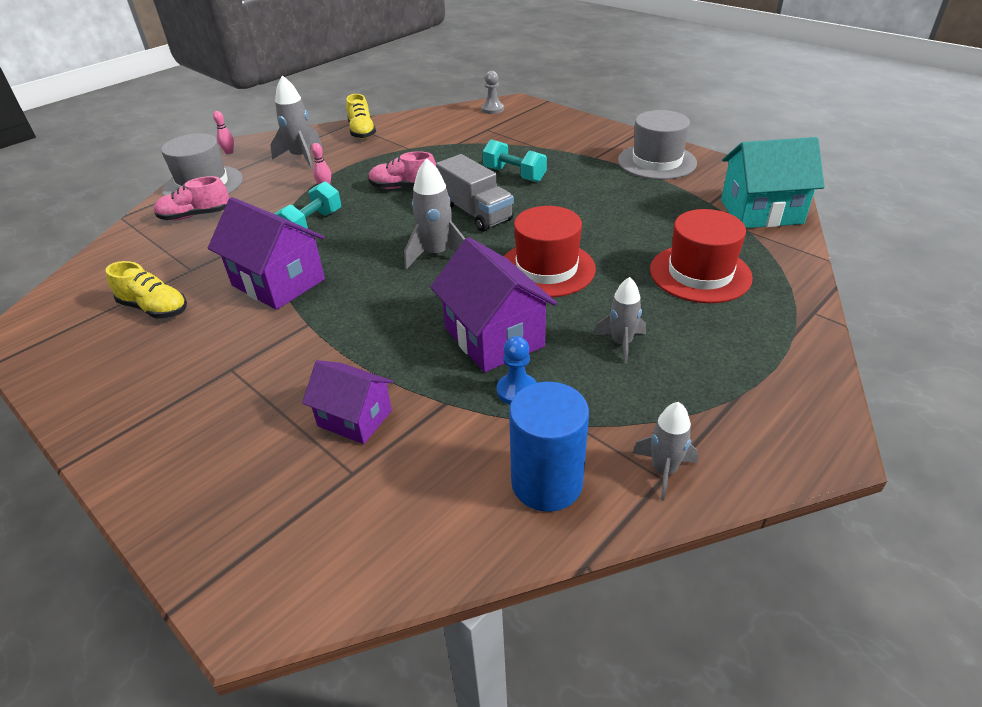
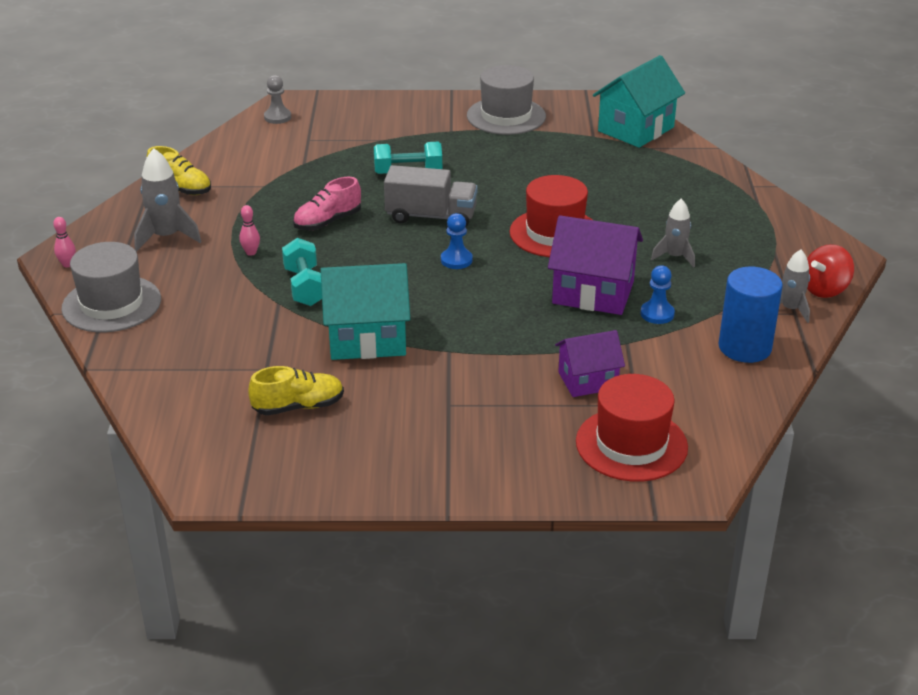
camera: 45 degrees left, 5 degrees down
(195, 216) = (169, 331): pink shoe -> none
(278, 282) = (367, 338): purple house -> turquoise house
(436, 254) = (456, 260): grey rocket -> blue pawn
(700, 273) = (657, 191): red hat -> red hat (631, 444)
(741, 472) = (825, 289): none -> red spinning top

